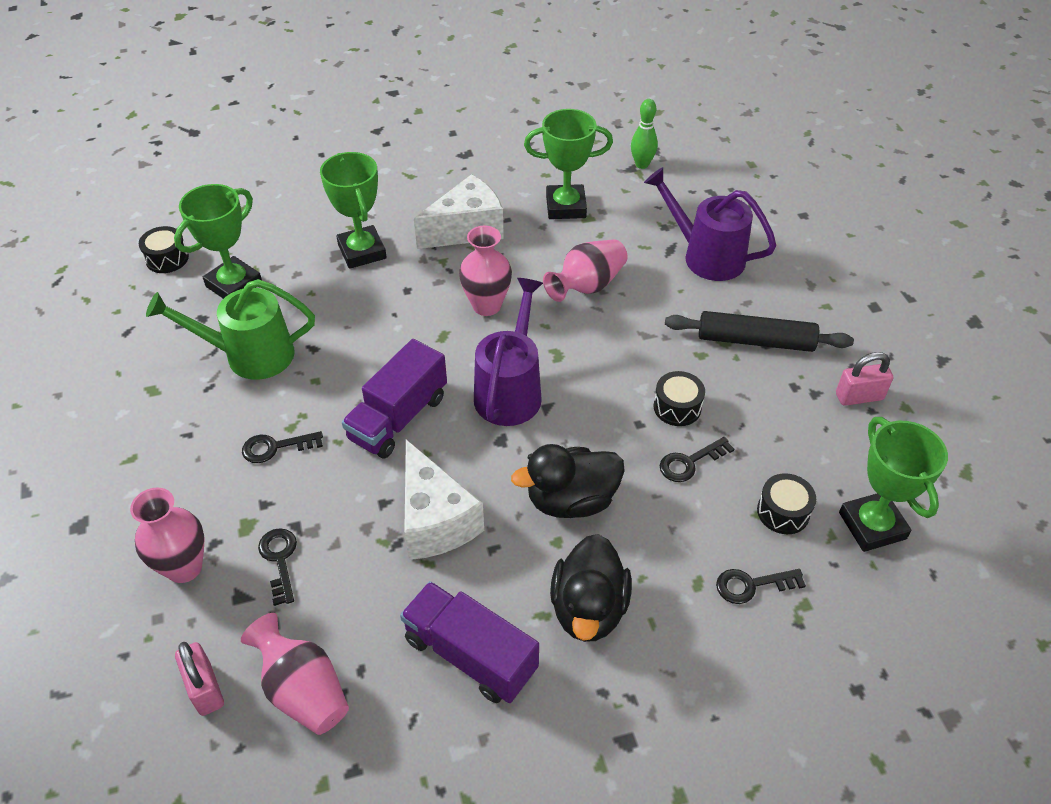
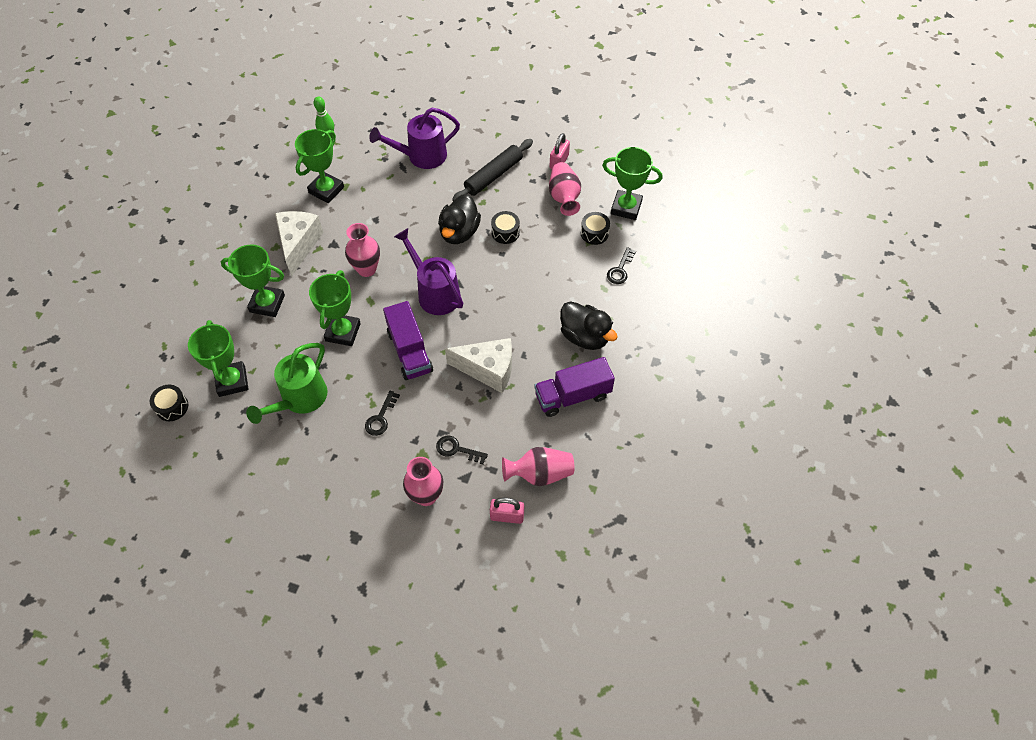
camera: 55 degrees left, 10 degrees up
(375, 338) = (343, 332): none -> green trophy
(571, 500) = (523, 308): black duck -> black duck (459, 232)
(587, 286) = (394, 217): pink vase -> pink vase (564, 197)
(689, 462) = (540, 249): black key -> none

